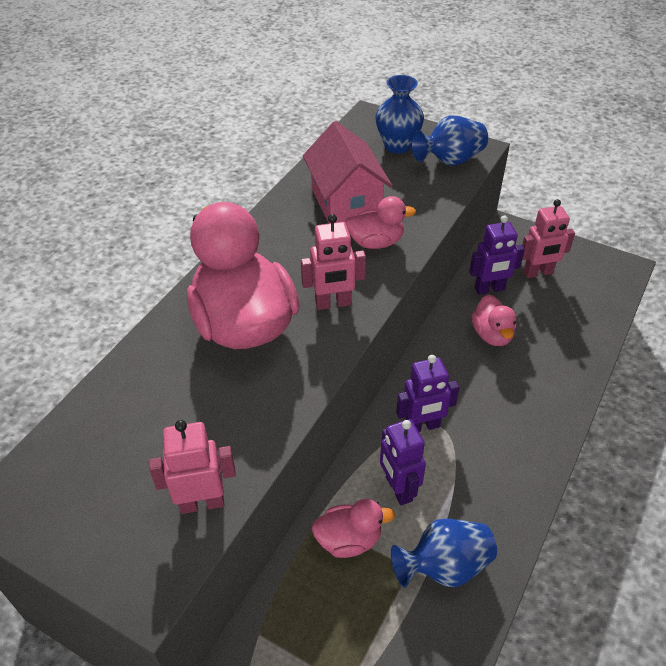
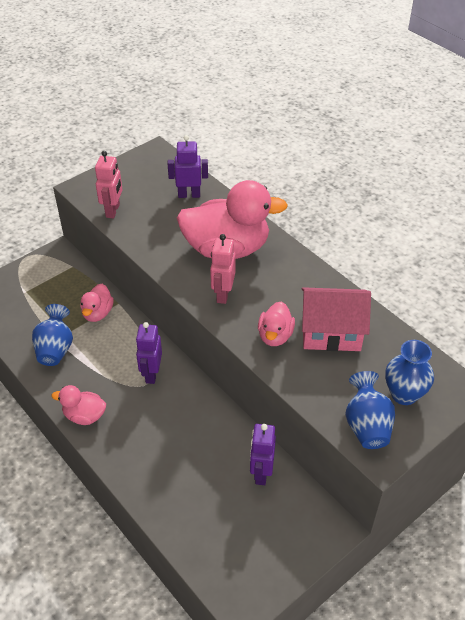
camera: 110 degrees right, 0 degrees up
(398, 489) = (114, 345): purple robot -> purple robot (189, 195)
(492, 335) = (210, 451): pink duck -> pink duck (84, 416)
(538, 273) = (265, 523): pink robot -> none

